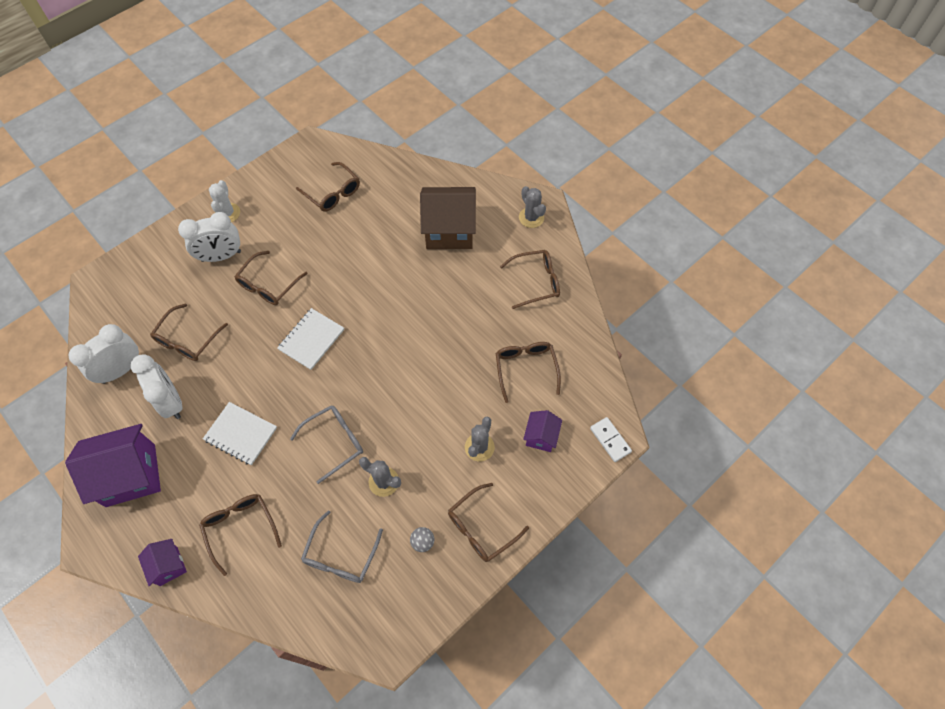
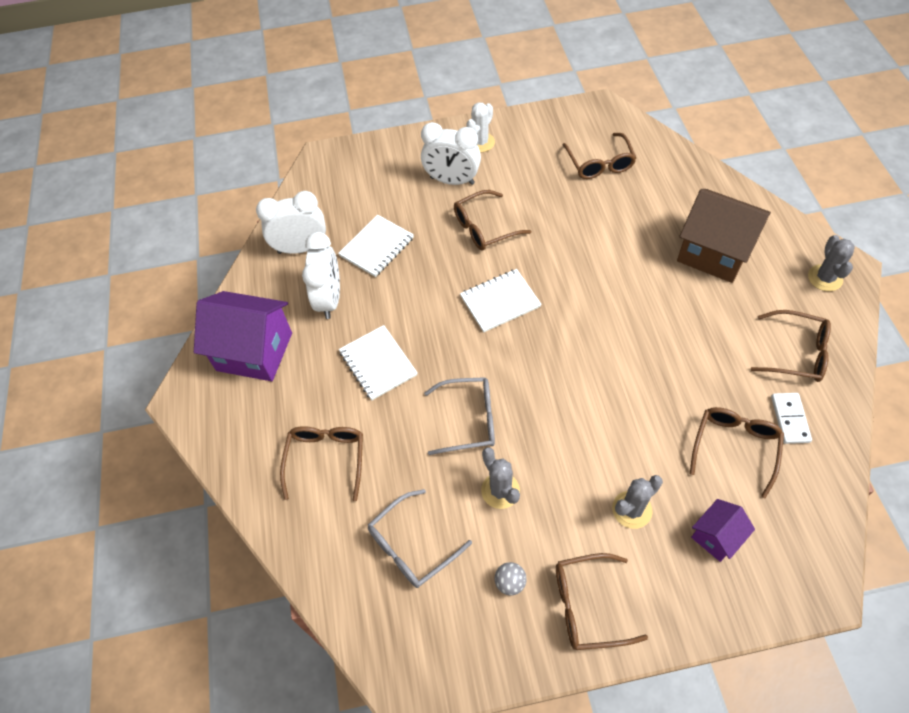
camera: 35 degrees right, 5 degrees down
(168, 566) = (239, 459): purple house -> none
(187, 340) = (377, 247): brown glasses -> white notebook
(610, 440) = (808, 589): white domino -> white domino (789, 419)

